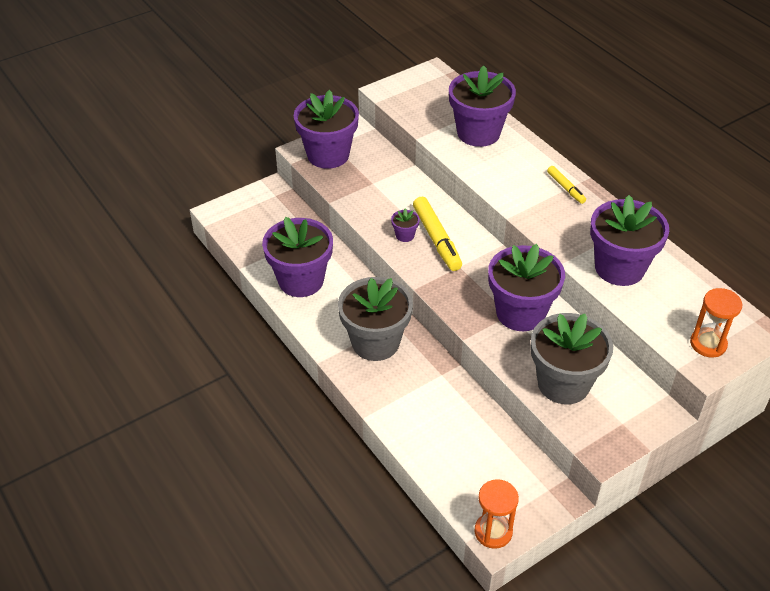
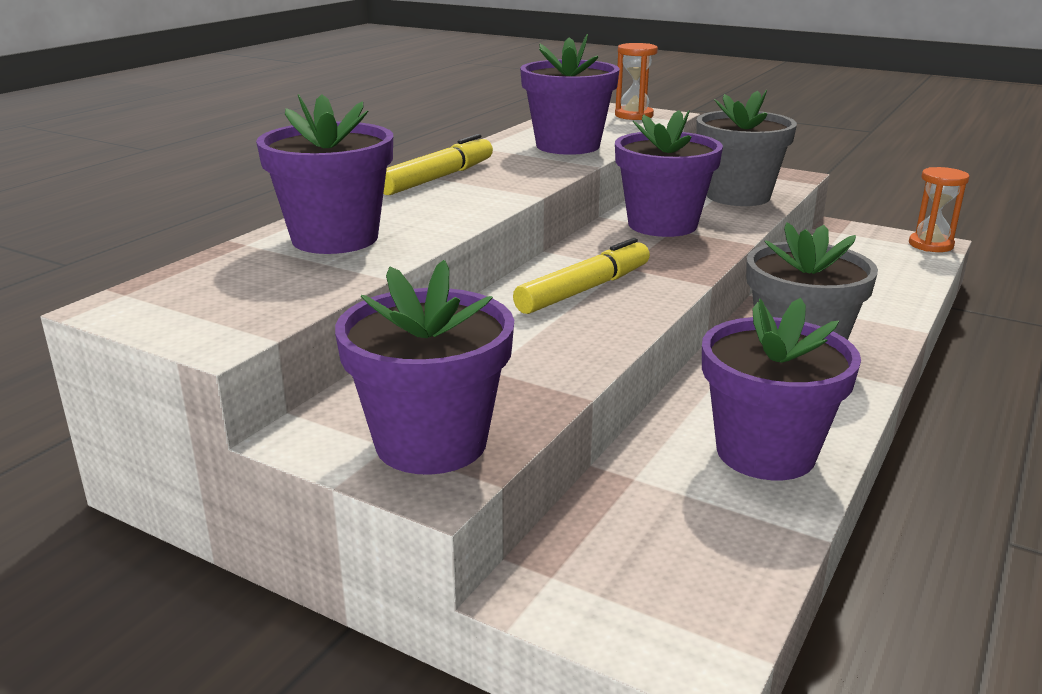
camera: 115 degrees left, 20 degrees down
(405, 235) = (603, 313): purple flower pot -> none
(565, 188) = (438, 178): yellow marker -> yellow marker, size x1.78

